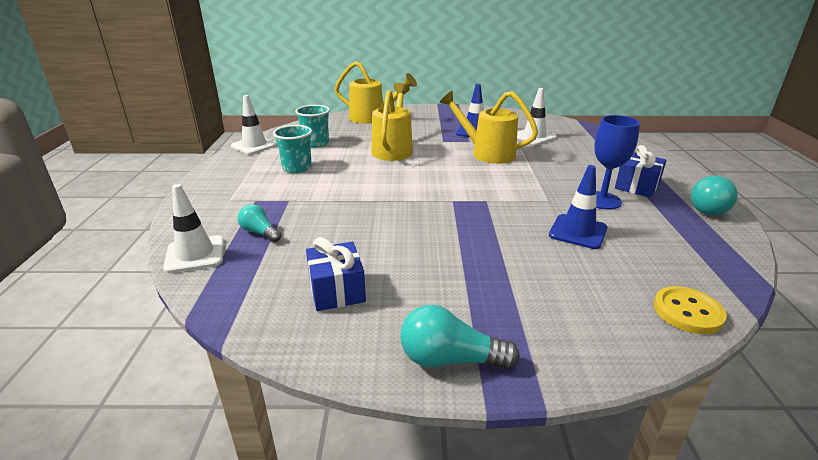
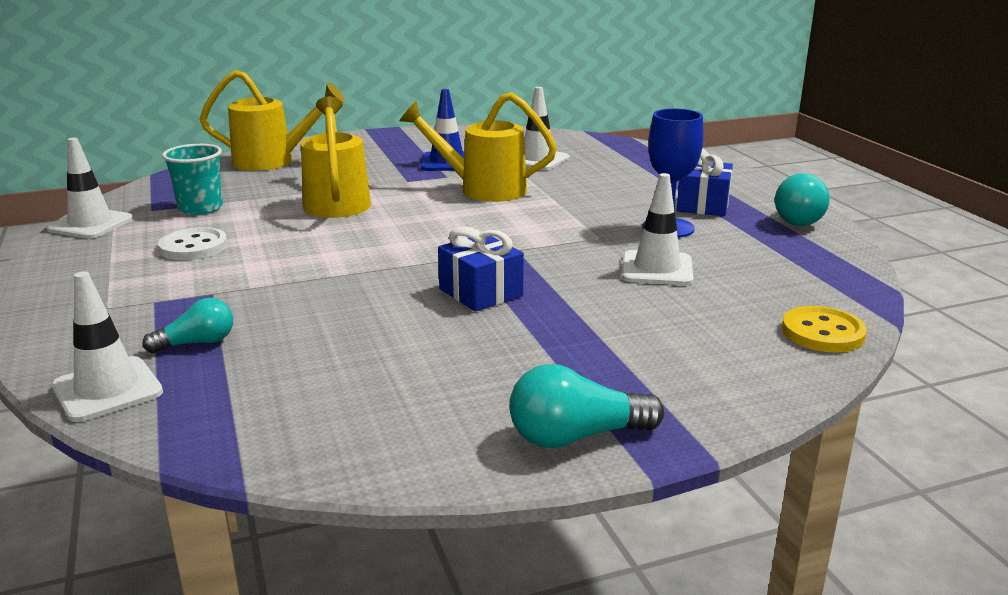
camera: 20 degrees left, 5 degrees down
(260, 233) = (197, 343): turquoise light bulb -> turquoise light bulb turned 135 degrees clockwise
(297, 168) = (193, 247): turquoise cup -> white button
(337, 290) = (372, 393): blue gift -> blue gift (480, 292)
(578, 232) = (657, 269): blue traffic cone -> white traffic cone

